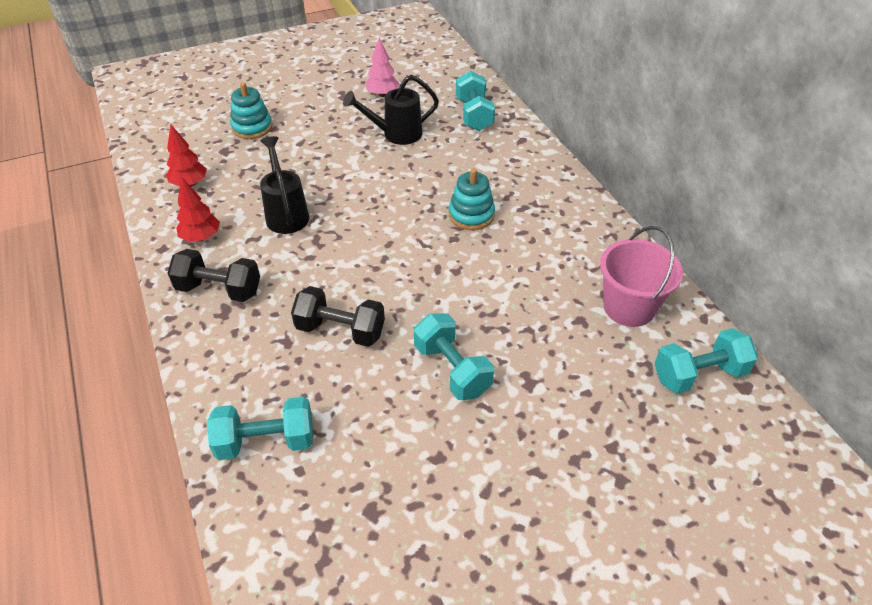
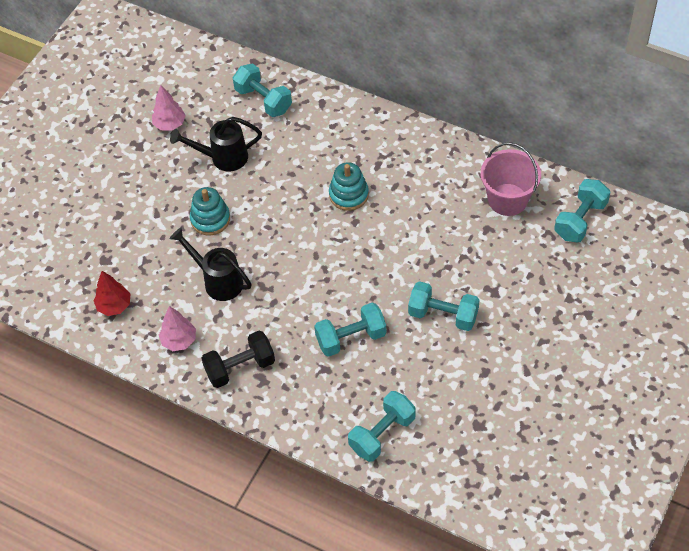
camera: 35 degrees left, 10 degrees up
(201, 237) = (179, 340): red tree -> pink tree
(252, 127) = (100, 224): turquoise stacking toy -> turquoise stacking toy (210, 219)
(340, 330) = (351, 338): black dumbbell -> turquoise dumbbell
(396, 134) = (222, 158): black watering can -> black watering can turned 45 degrees clockwise

